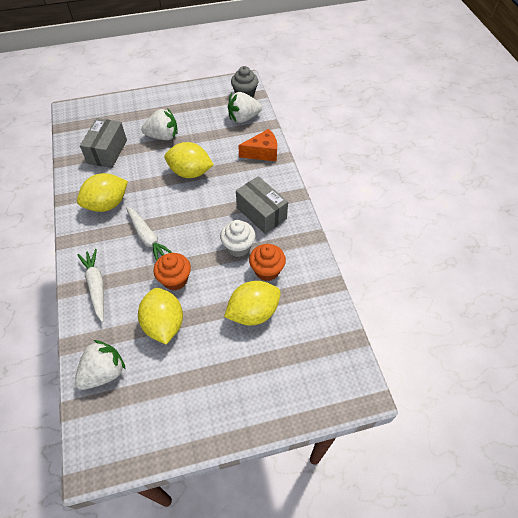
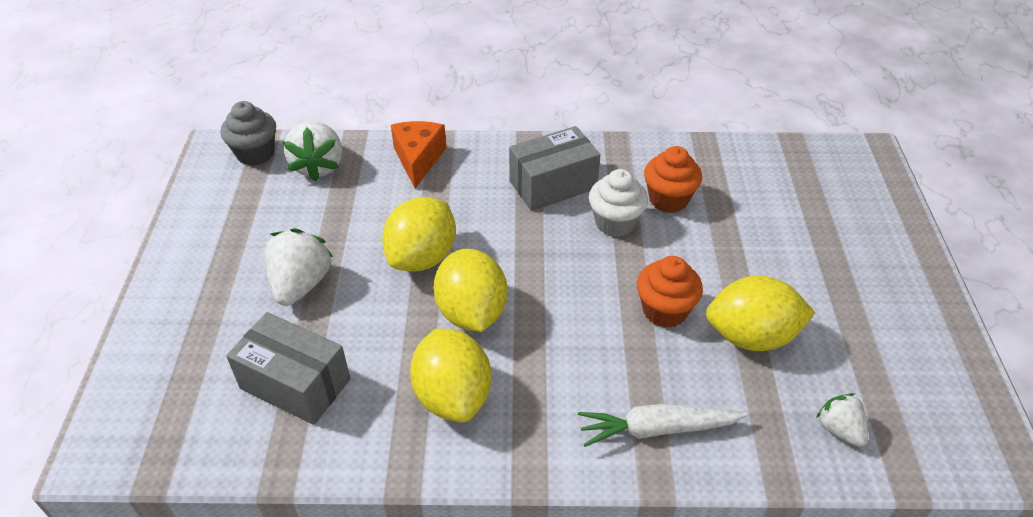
camera: 75 degrees left, 10 degrees down
(104, 372) = (839, 430): white strawberry -> white strawberry, size x0.60
(147, 237) = (561, 338): white carrot -> none
(253, 312) = (741, 227): yellow lemon -> yellow lemon (471, 312)

